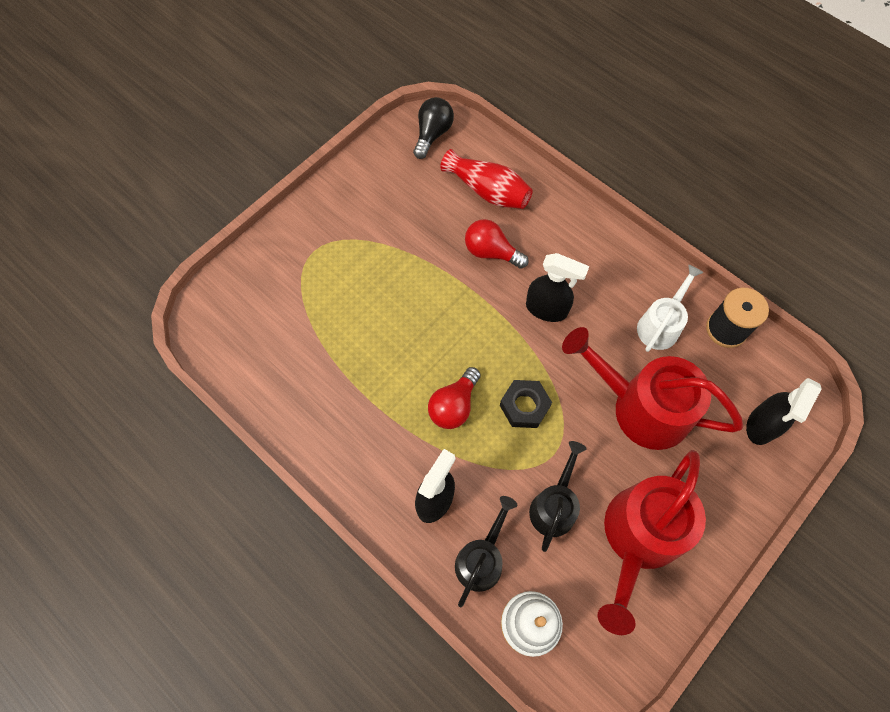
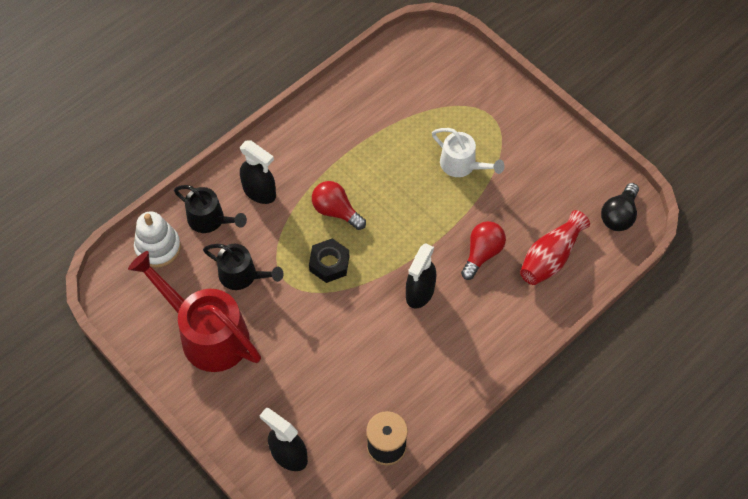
camera: 95 degrees right, 5 degrees down
(432, 134) = (619, 215): black light bulb -> black light bulb turned 90 degrees clockwise
(640, 407) = (318, 355): red watering can -> none
(661, 324) = (396, 388): white watering can -> white watering can (462, 165)

